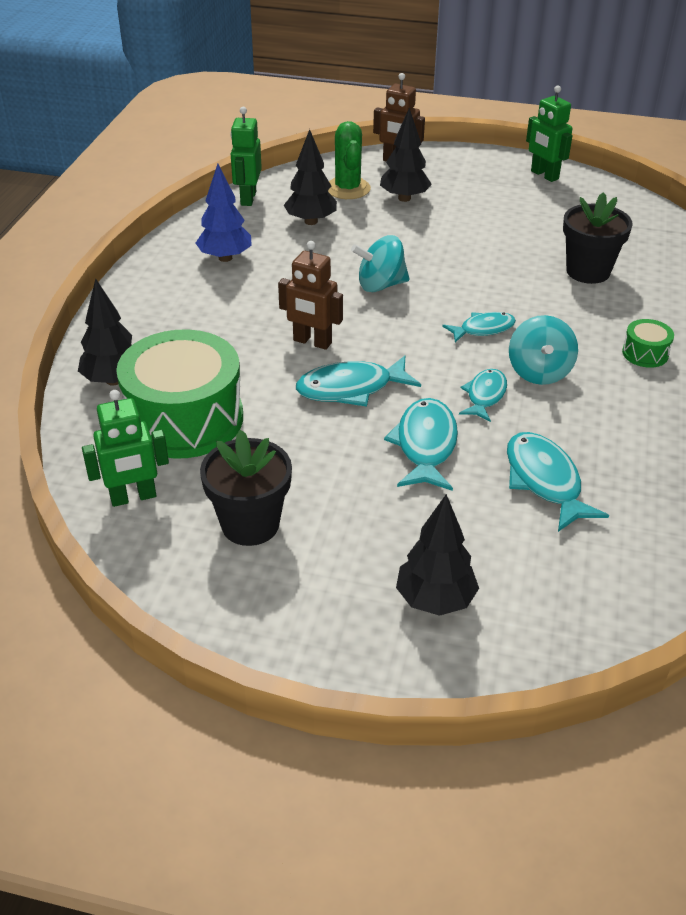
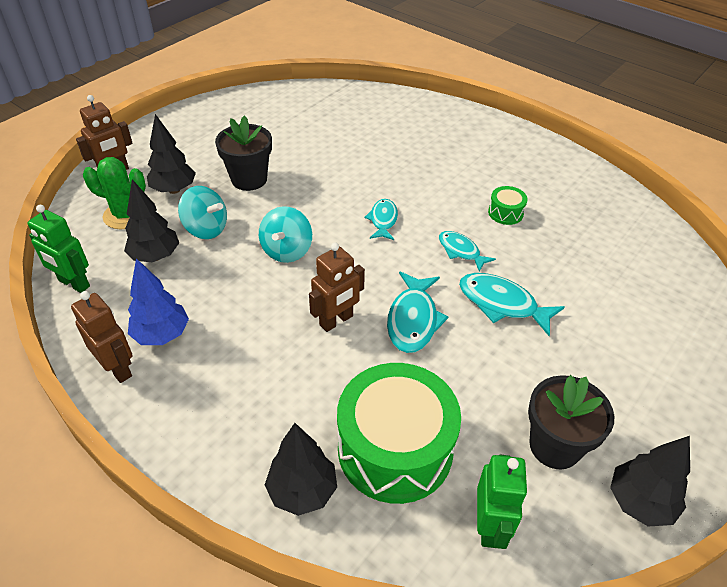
camera: 65 degrees left, 5 degrees up
(177, 251) = (118, 368): none -> brown robot
(435, 600) = (665, 363): black tree -> black tree (639, 502)
(539, 372) = (448, 215): turquoise spinning top -> turquoise spinning top (206, 229)
(544, 175) = (213, 112): green robot -> none
(544, 481) = (564, 260): turquoise fish -> none
(588, 271) = (350, 145): black flower pot -> black flower pot (249, 179)
(645, 353) = (455, 162): green drum -> green drum (505, 213)

